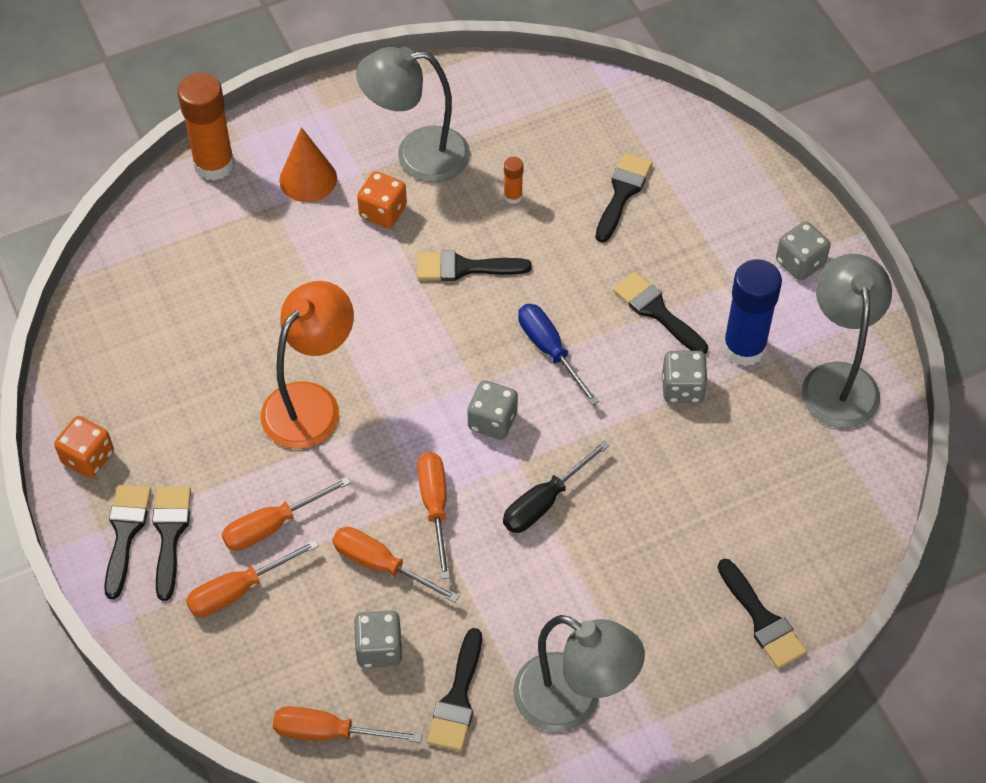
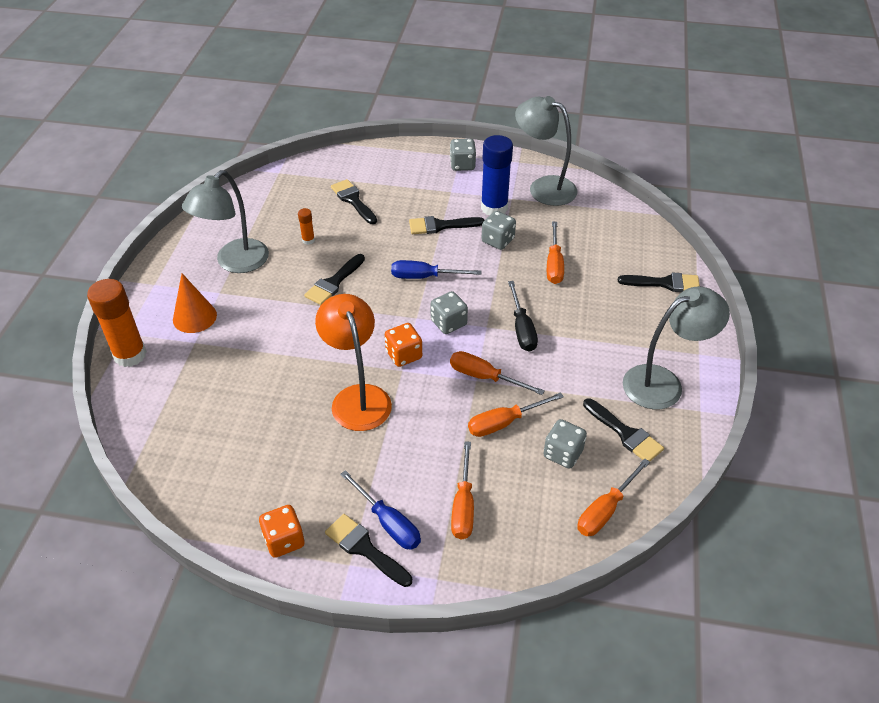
camera: 55 degrees left, 10 degrees down
(170, 534) = (388, 522): black brush -> blue screwdriver
(273, 525) = (430, 462): orange screwdriver -> orange screwdriver (554, 264)
(383, 212) = (257, 296): orange dice -> orange dice (403, 355)

